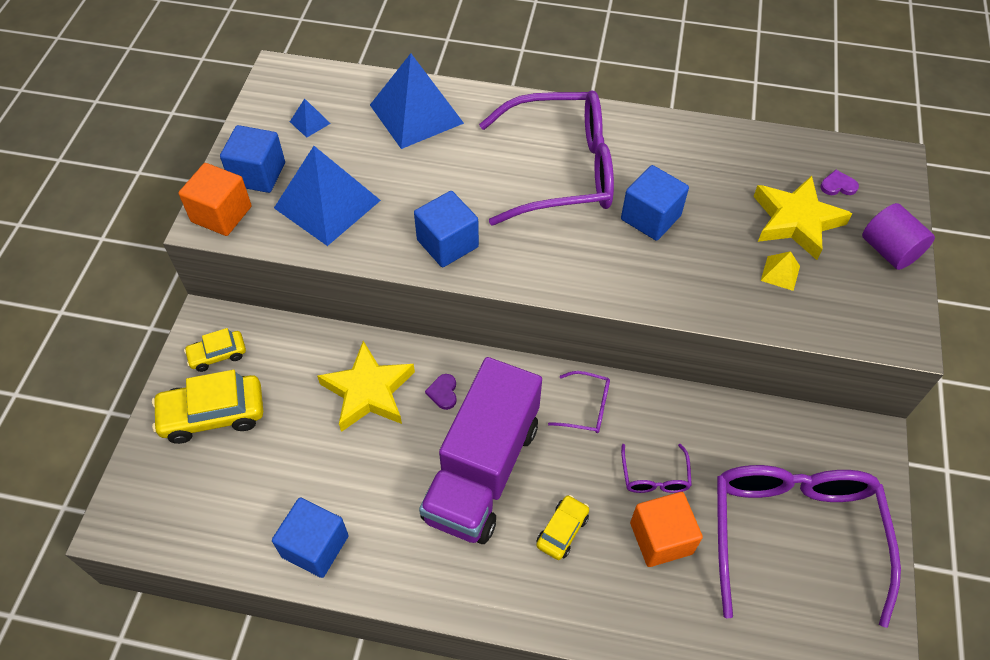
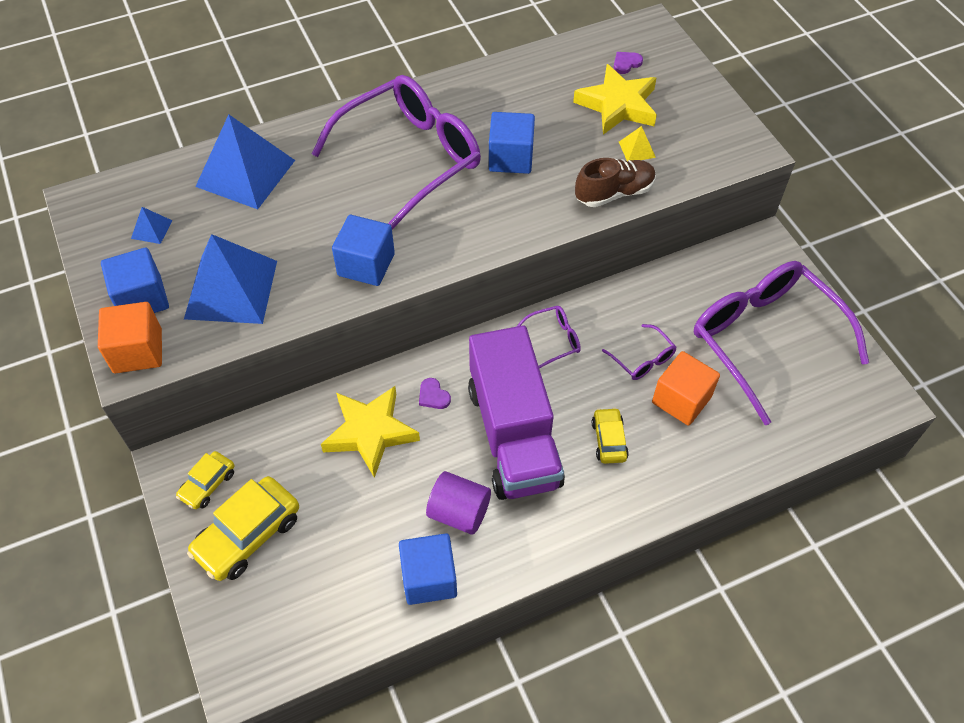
camera: 35 degrees left, 0 degrees up
(723, 302) = (614, 193): none -> brown shoe
(889, 250) = (696, 93): purple cylinder -> purple cylinder (459, 512)

